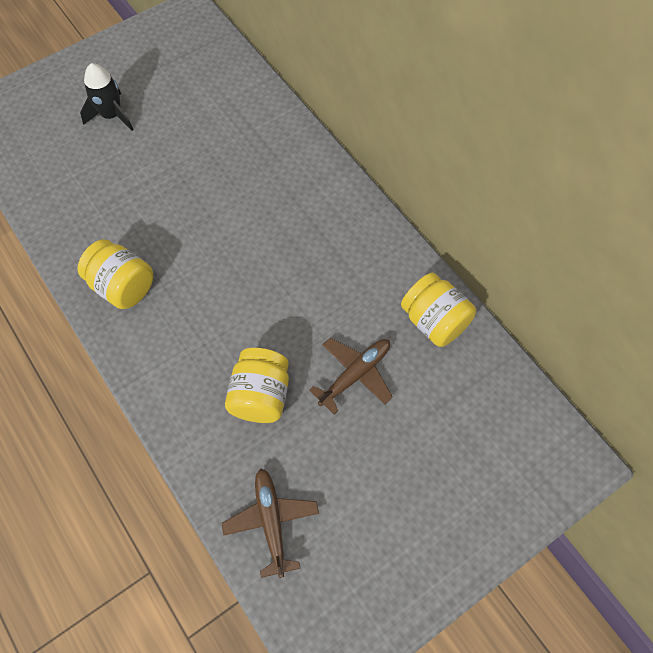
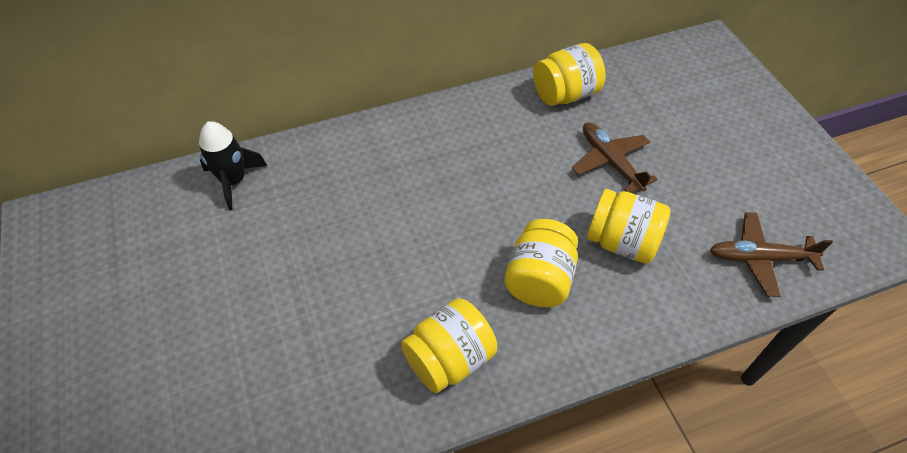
camera: 75 degrees left, 10 degrees down
(111, 115) = (167, 337): black rocket -> black rocket (234, 181)
(206, 335) = (539, 280): none -> yellow jar

